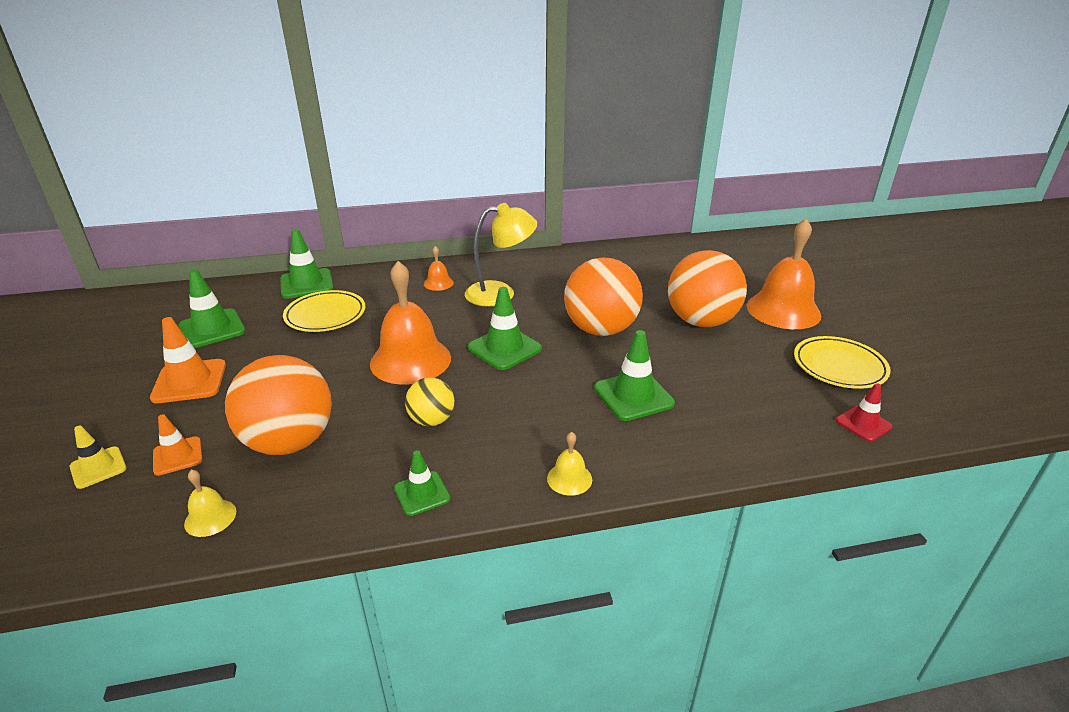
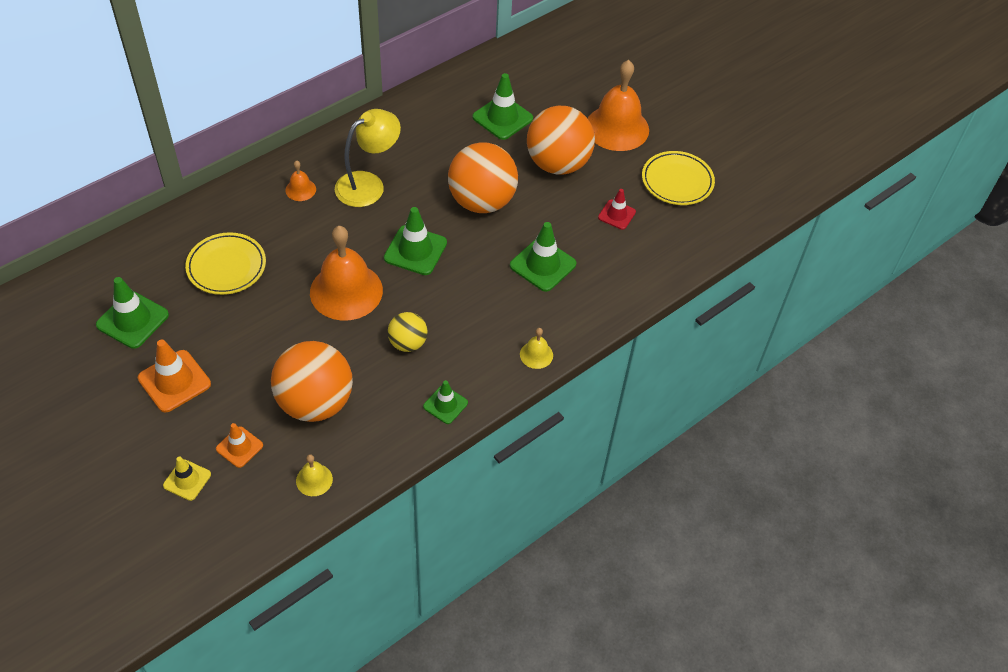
camera: 30 degrees left, 20 degrees up
(306, 284) = (170, 233): green traffic cone -> green traffic cone (502, 118)
(863, 424) = (707, 234): red traffic cone -> red traffic cone (616, 215)

